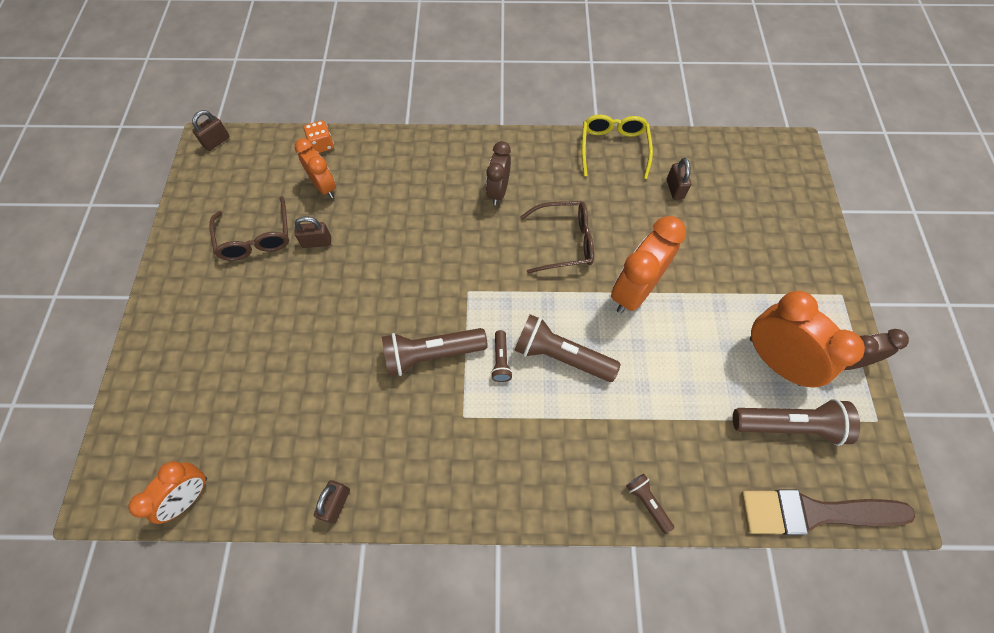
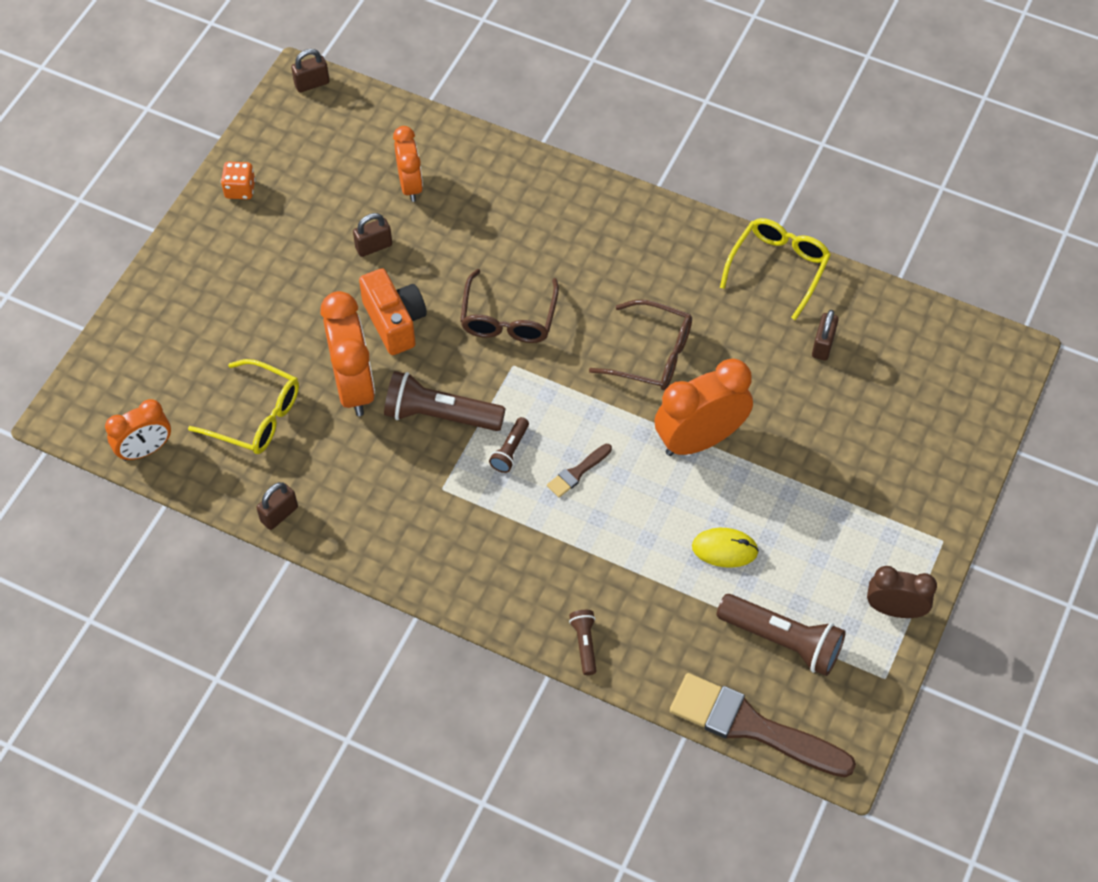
camera: 25 degrees right, 5 degrees down
(256, 238) = (310, 216): brown glasses -> brown glasses (508, 318)
(279, 421) = (256, 416): none -> yellow glasses
(317, 242) = (374, 246): brown padlock -> brown padlock turned 45 degrees counterclockwise
(322, 145) = (430, 132): orange dice -> orange dice (240, 189)
(360, 294) = (395, 322): none -> orange camera
(498, 191) = (607, 267): brown clock -> none
(561, 356) = (577, 472): brown flashlight -> brown brush
(702, 369) = (724, 549): none -> yellow mouse
(775, 361) = (812, 574): orange clock -> orange clock (354, 386)

